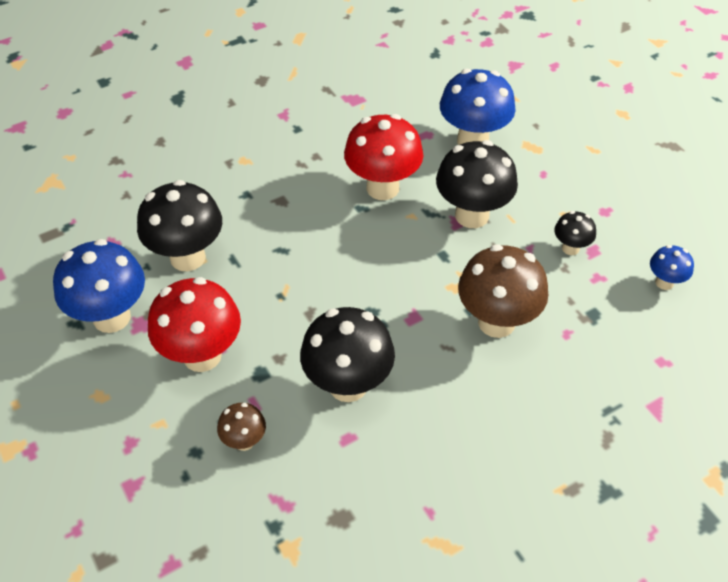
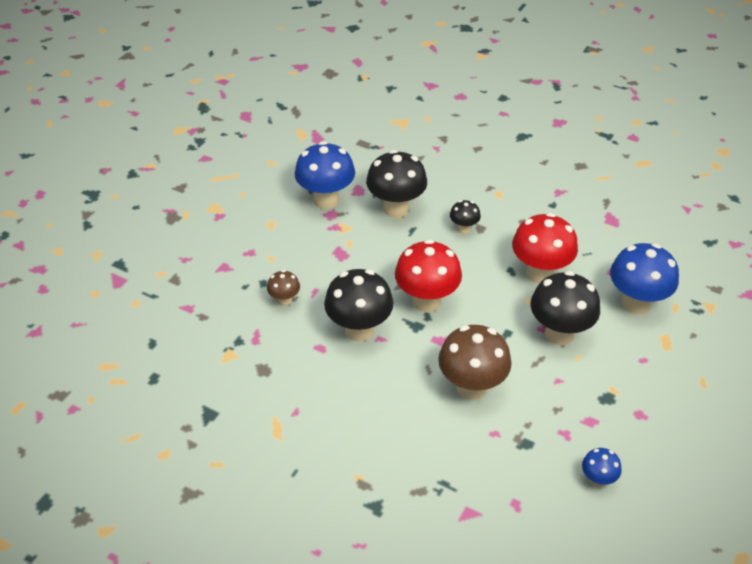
camera: 60 degrees right, 5 degrees down
(202, 355) = (329, 252): red mushroom -> red mushroom (426, 301)
(570, 248) = (579, 405): black mushroom -> black mushroom (463, 229)

